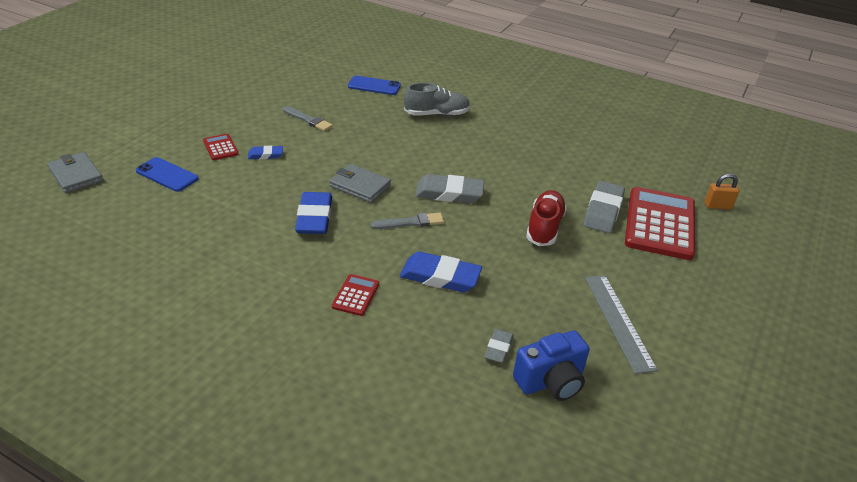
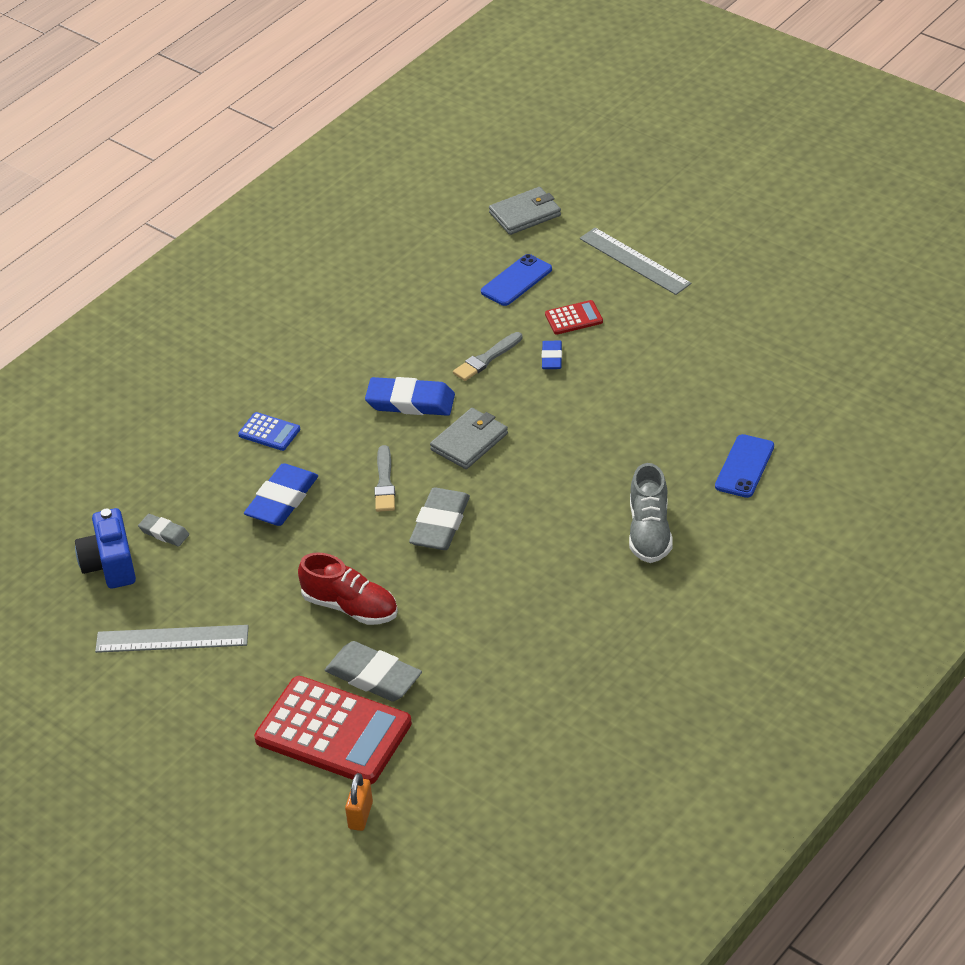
camera: 105 degrees right, 5 degrees up
(158, 125) = (634, 261): none -> grey ruler
(308, 120) = (640, 395): grey brush -> grey brush (487, 358)
(356, 295) = (269, 432): red calculator -> blue calculator

